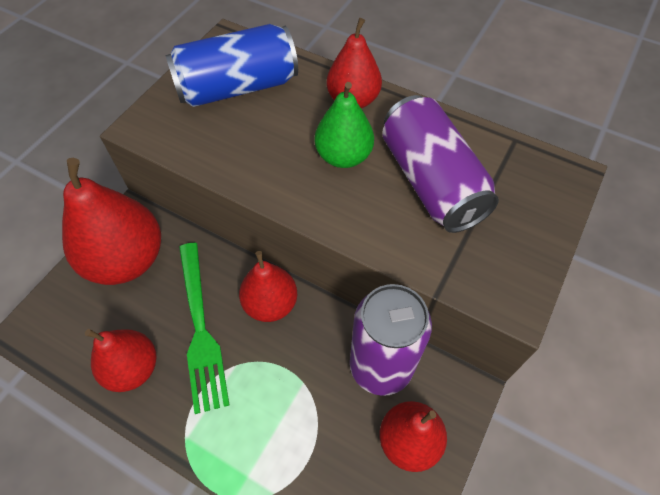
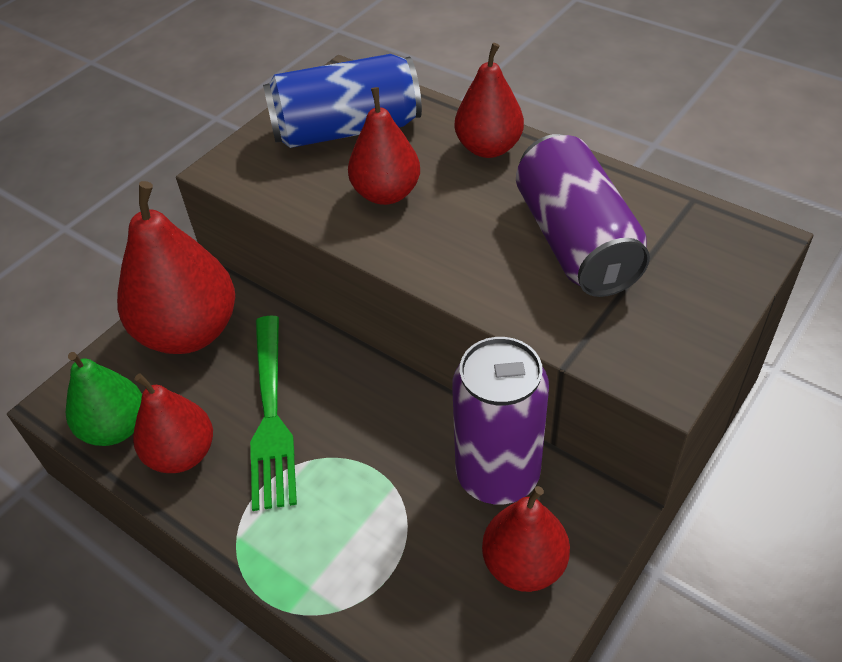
camera: 10 degrees right, 10 degrees down
(270, 304) = (363, 392): red pear -> red pear (386, 193)
(343, 156) = (468, 209): green pear -> green pear (115, 428)

